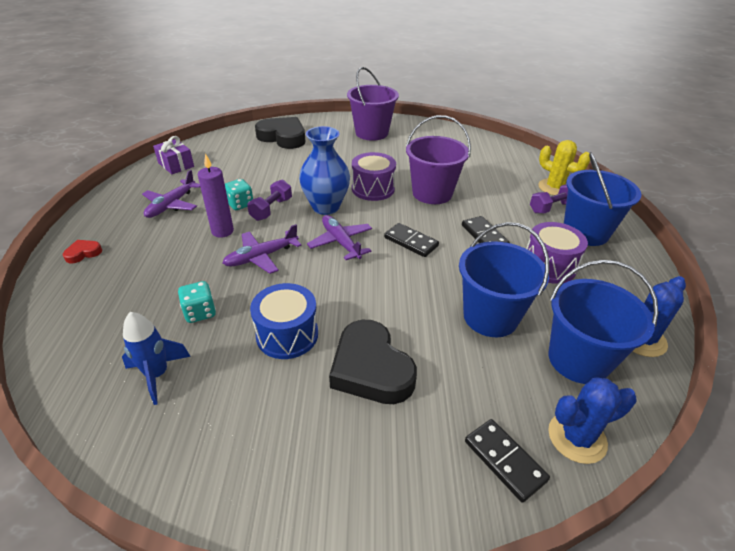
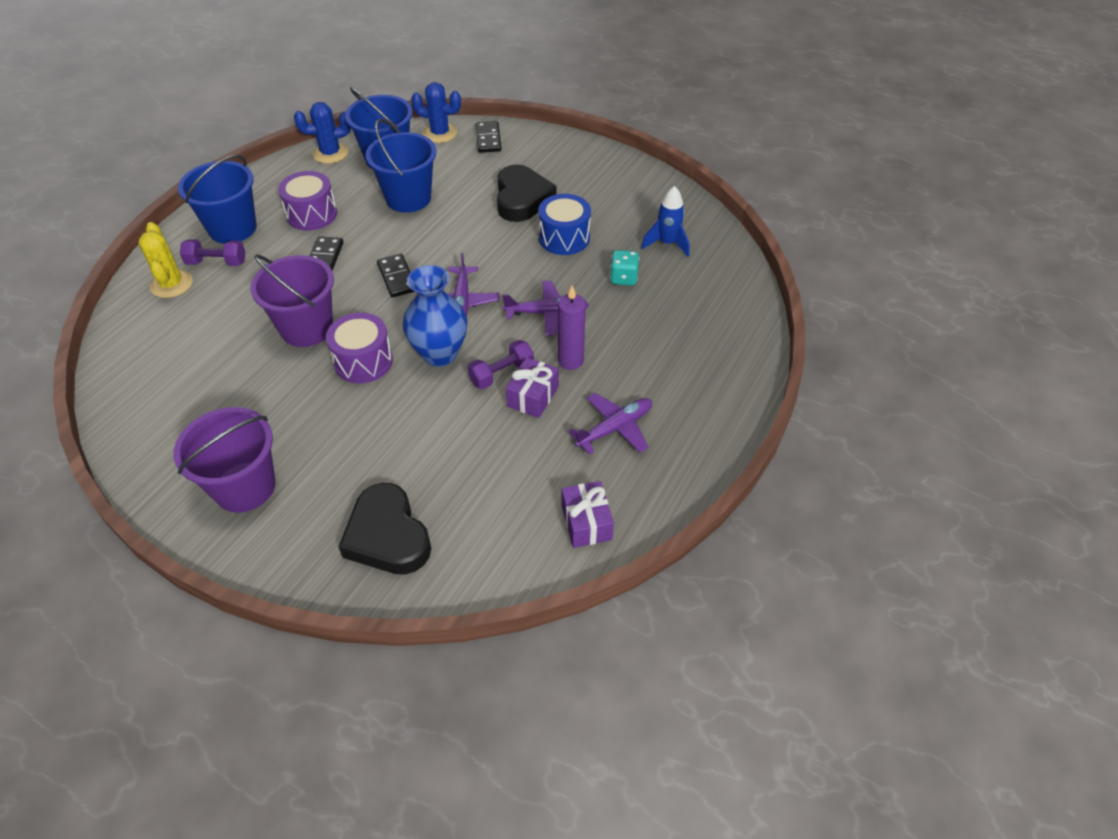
camera: 150 degrees left, 10 degrees up
(83, 253) = (723, 384): red heart -> none
(240, 204) = (533, 396): turquoise dice -> purple gift

